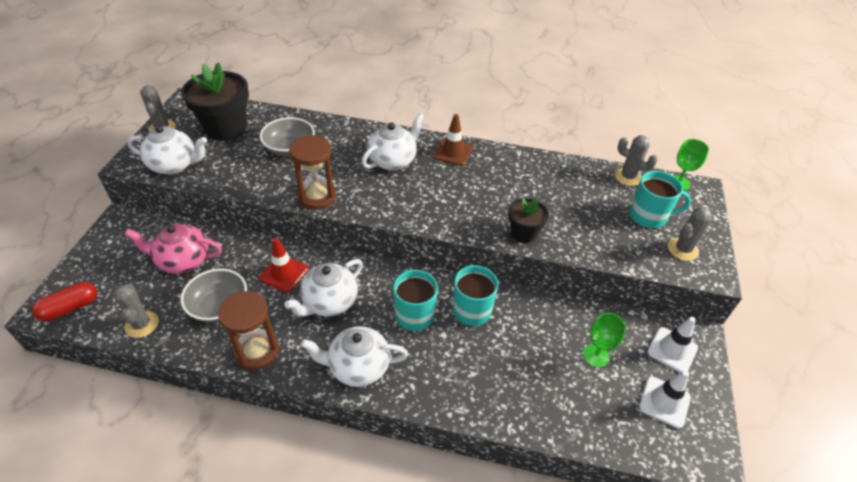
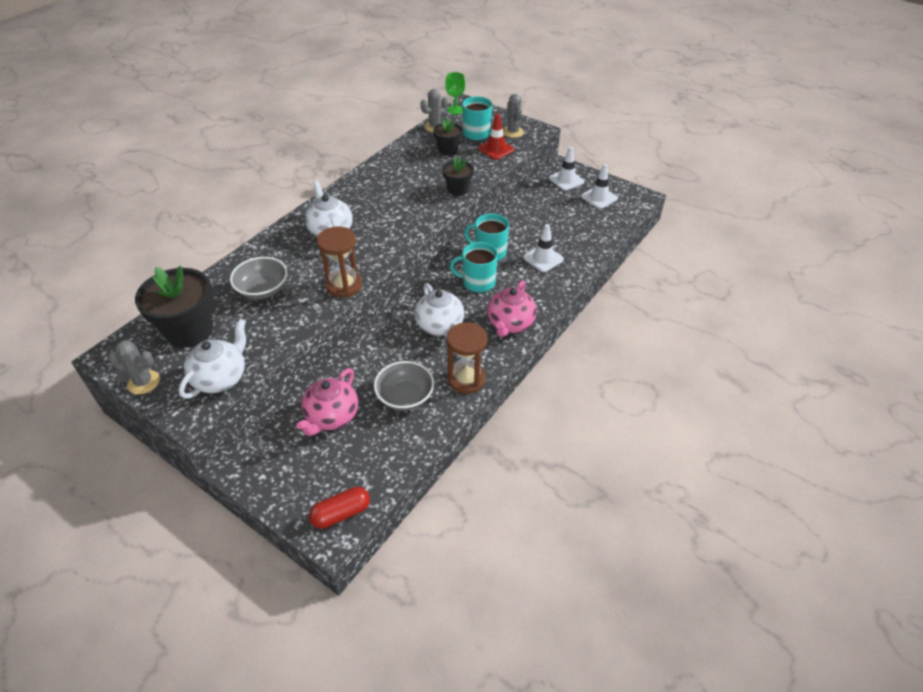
camera: 65 degrees left, 0 degrees up
(70, 308) = (341, 513): red capsule -> red capsule turned 75 degrees clockwise
(142, 324) = (395, 455): grey cactus -> none
(284, 273) = (392, 348): red traffic cone -> red traffic cone (496, 149)
(358, 367) = (510, 324): white teapot -> pink teapot
(453, 152) = (346, 196): brown traffic cone -> none
(491, 368) = (543, 258): none -> white traffic cone
(593, 201) = (448, 150): none -> black flower pot
(596, 356) = (555, 211): green goblet -> none

